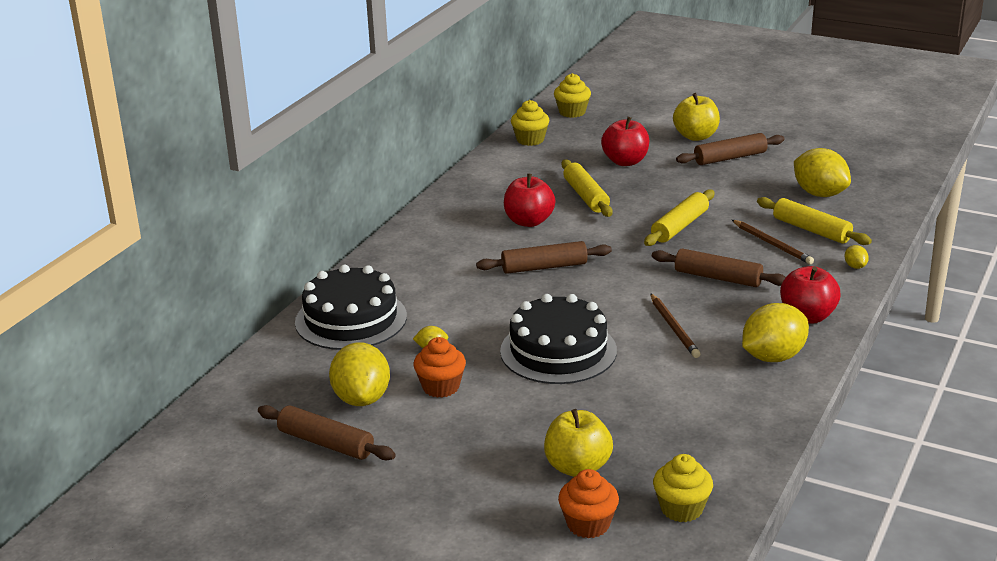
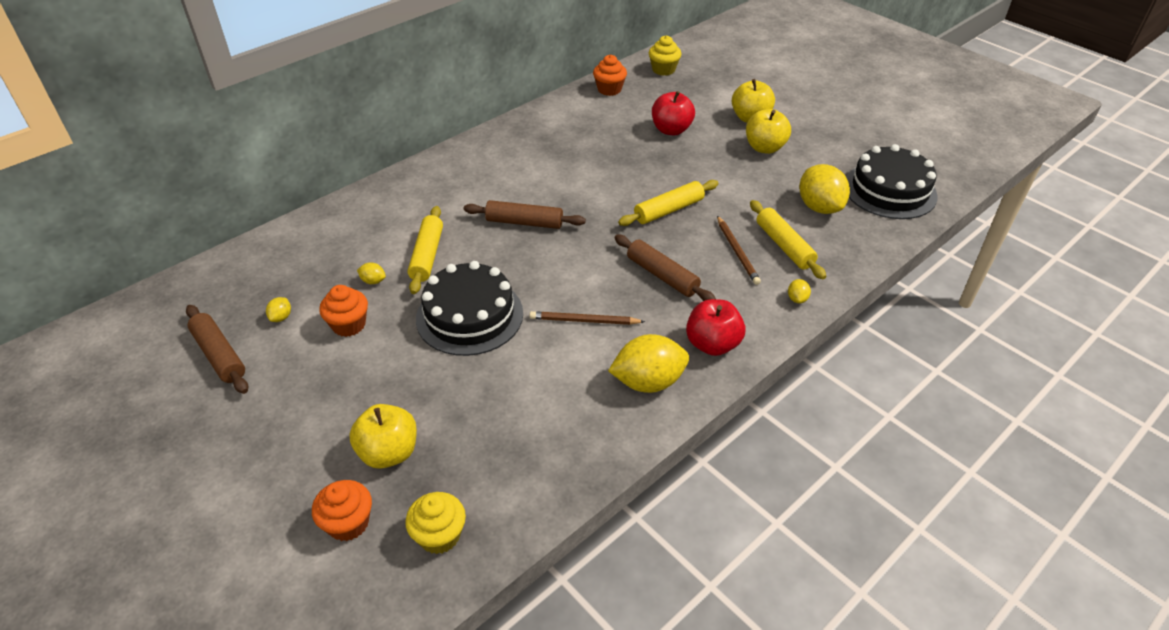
camera: 20 degrees right, 15 degrees up
(351, 319) = (337, 233): black cake -> black cake (889, 190)
(362, 398) = (281, 317): yellow lemon -> yellow lemon, size x0.43
(529, 221) = (547, 172): red apple -> none
(530, 140) = (609, 89): yellow cupcake -> orange cupcake
(586, 196) = (612, 158): yellow rolling pin -> yellow rolling pin (427, 255)
(674, 328) = (584, 321): brown pencil -> brown pencil turned 90 degrees clockwise
(730, 158) = (764, 148): brown rolling pin -> yellow apple

